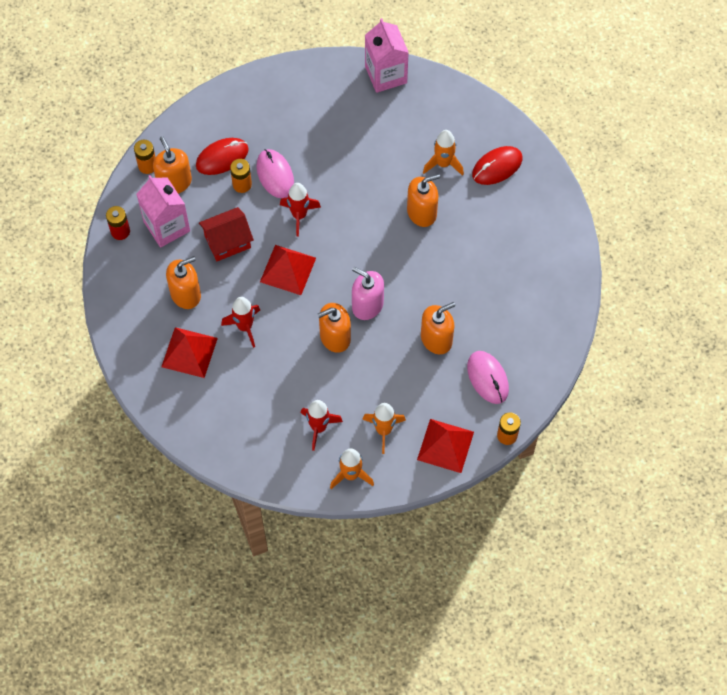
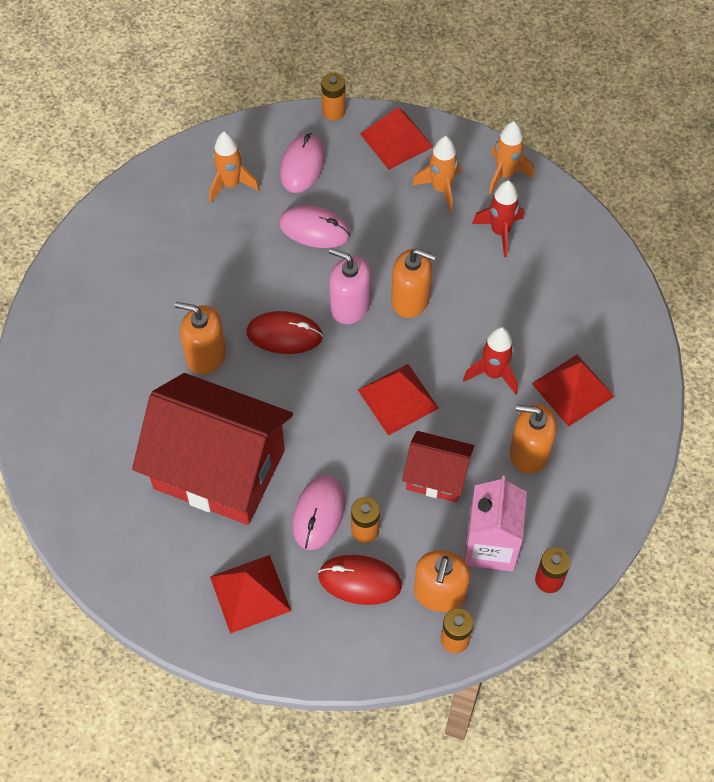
camera: 140 degrees left, 5 degrees down
(274, 111) = (250, 593): none -> red pyramid
(299, 215) = (334, 447): red rocket -> none
(351, 158) = (219, 469): none -> red house
(367, 305) = (350, 306): pink soap dispenser -> pink soap dispenser turned 135 degrees clockwise
(386, 74) = (85, 537): pink carton -> none
(436, 339) = (314, 229): orange soap dispenser -> pink mouse
(443, 164) = (132, 388): orange rocket -> orange rocket (231, 185)
(497, 167) = (83, 344): red mouse -> red mouse (284, 335)

